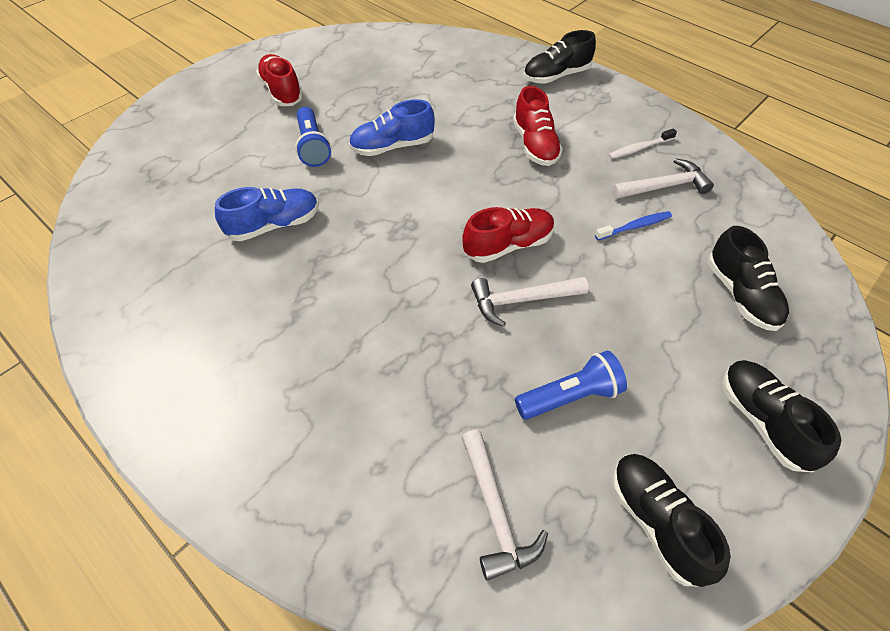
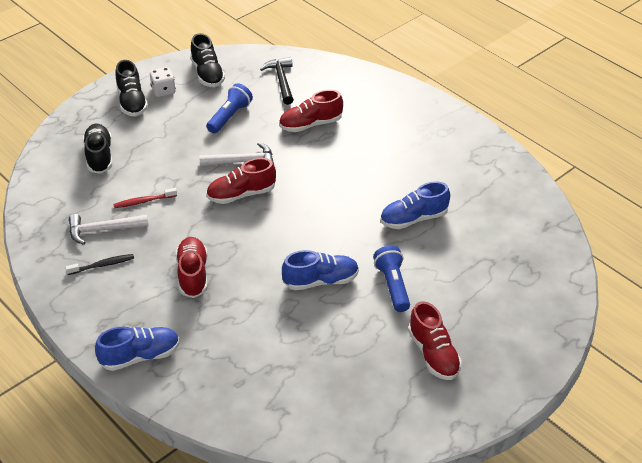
camera: 175 degrees left, 10 degrees down
(423, 388) = (310, 124): none -> red shoe
(495, 512) = (281, 81): white hammer -> black hammer
(556, 76) = (140, 356): black shoe -> blue shoe
(570, 396) = (230, 117): blue flashlight -> blue flashlight turned 135 degrees clockwise
(634, 227) = (144, 201): blue toothbrush -> red toothbrush
(639, 148) = (102, 265): white toothbrush -> black toothbrush
(721, 458) = (163, 91): none -> white dice

